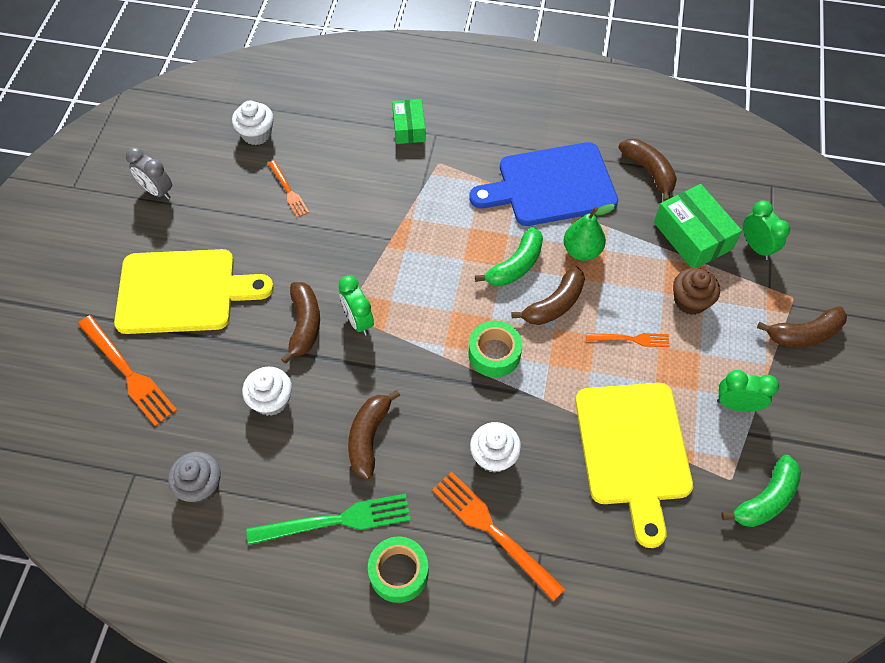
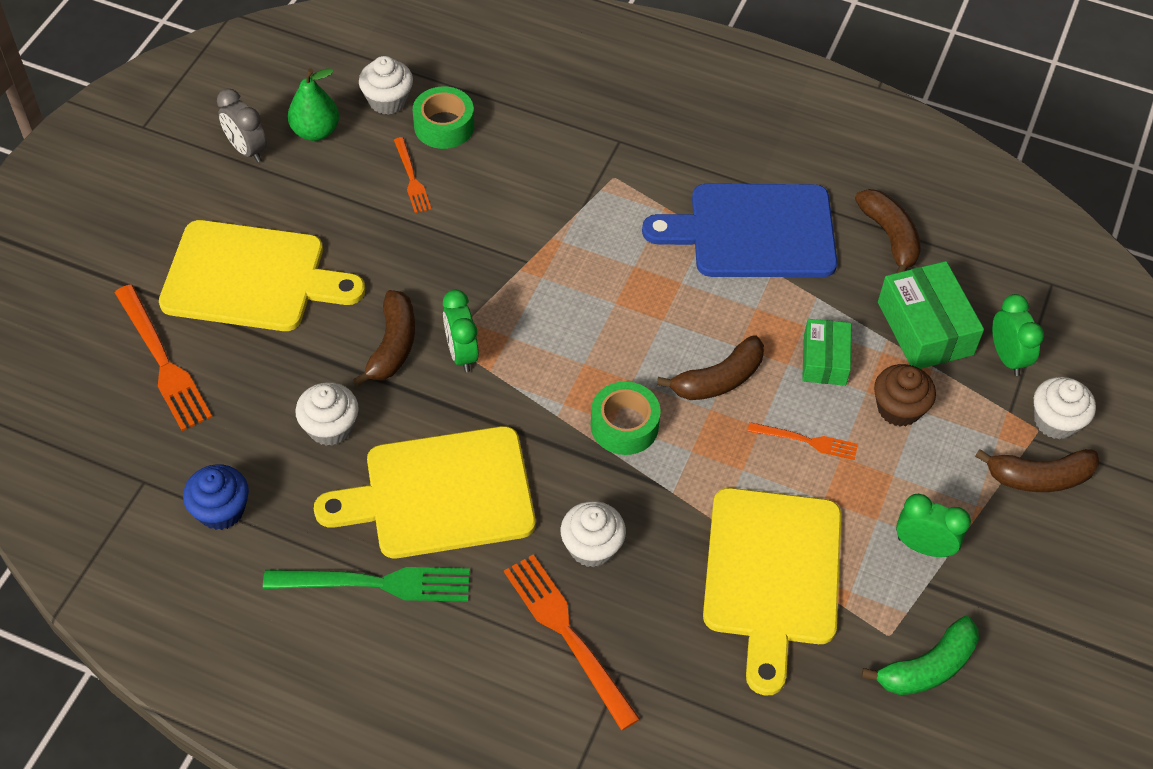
camera: 10 degrees right, 5 degrees down
(201, 485) = (221, 510): grey cupcake -> blue cupcake
(369, 437) = (440, 494): brown banana -> yellow cutting board
(399, 572) = (438, 658): green tape -> green tape (444, 126)
(409, 128) = (586, 126): green box -> green box (824, 360)
(515, 265) = (680, 323): green banana -> none
(582, 250) = (772, 320): green pear -> green pear (316, 131)
(803, 288) = (1055, 421): none -> white cupcake

